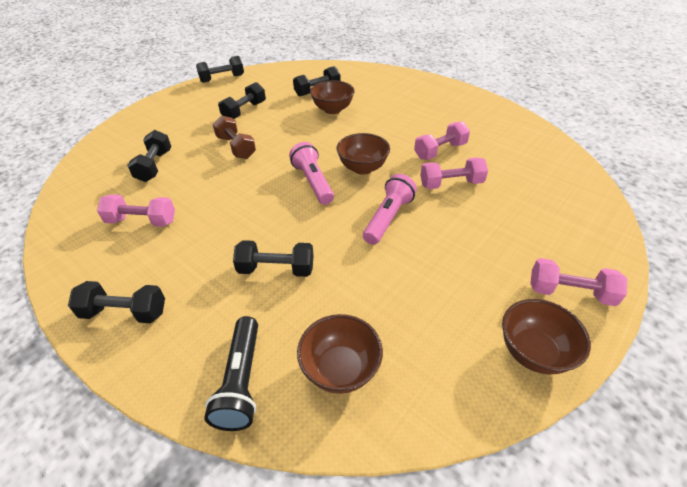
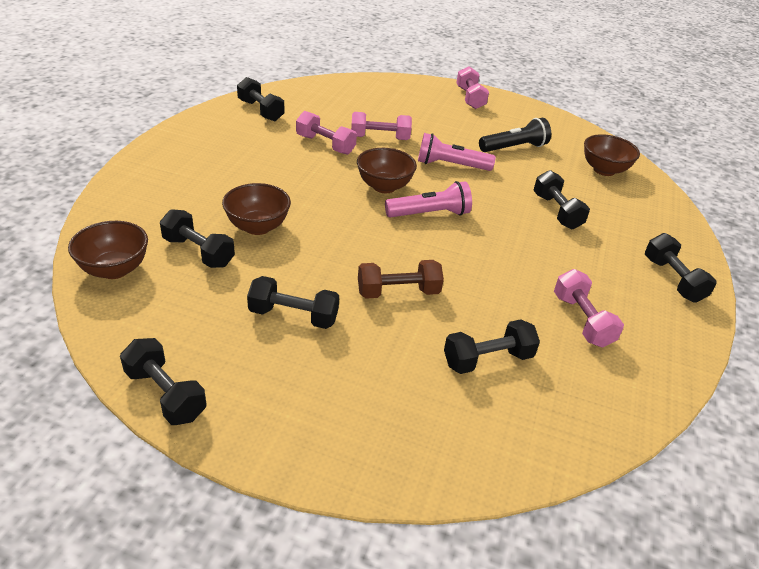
camera: 115 degrees left, 5 degrees down
(236, 147) = (398, 292): brown dumbbell -> brown dumbbell turned 45 degrees clockwise
(241, 381) = (651, 205): black flashlight -> black flashlight (514, 148)
(313, 182) = (429, 214): pink flashlight -> pink flashlight turned 150 degrees counterclockwise
(451, 184) = (380, 138): pink dumbbell -> pink dumbbell turned 60 degrees counterclockwise
(506, 128) = (260, 111): none -> black dumbbell
(533, 352) = (527, 111): brown bowl -> brown bowl (115, 269)

